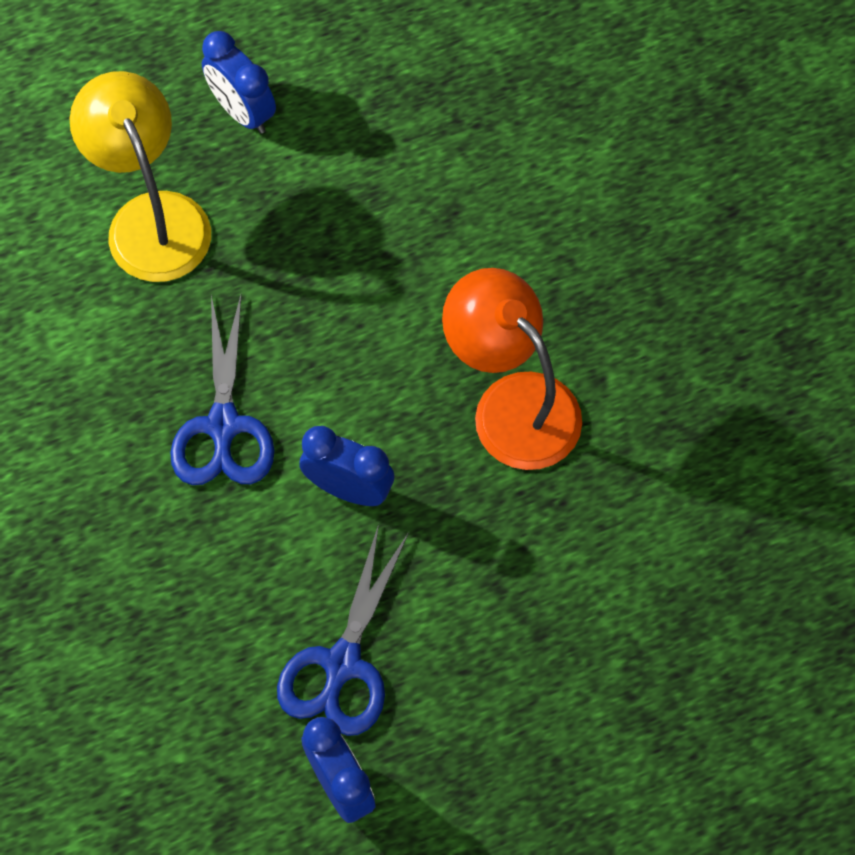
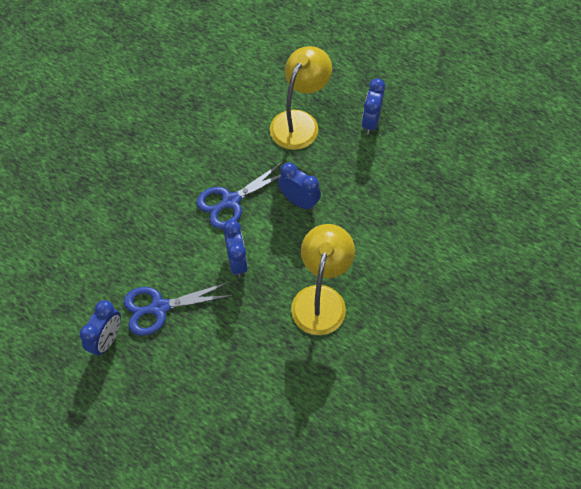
camera: 55 degrees right, 5 degrees down
(307, 320) = (299, 201): none -> blue clock
(511, 404) = (321, 299): orange lamp -> yellow lamp

